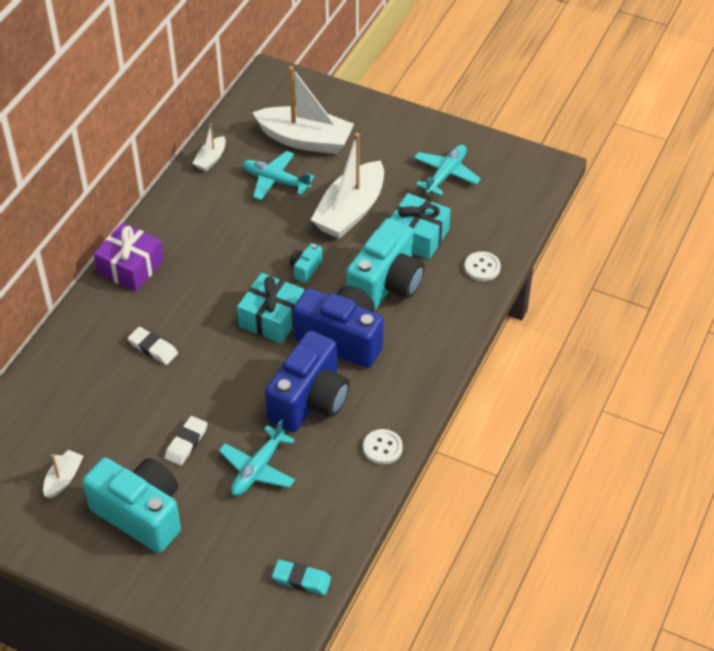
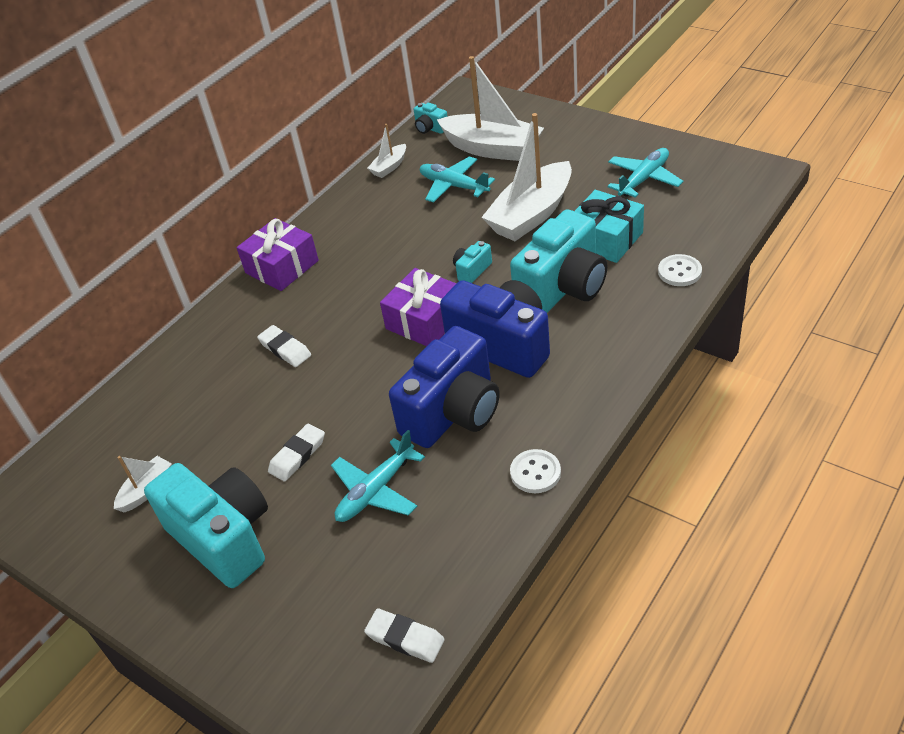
camera: 15 degrees right, 5 degrees down
(242, 116) = (430, 128): none -> turquoise camera
(272, 318) = (425, 320): turquoise gift -> purple gift
(301, 579) = (405, 638): turquoise eraser -> white eraser

